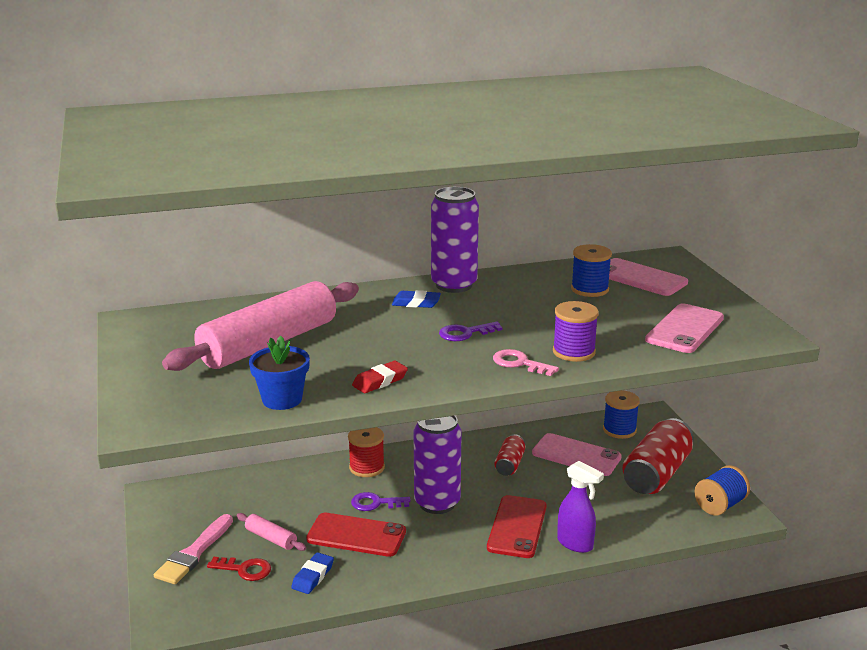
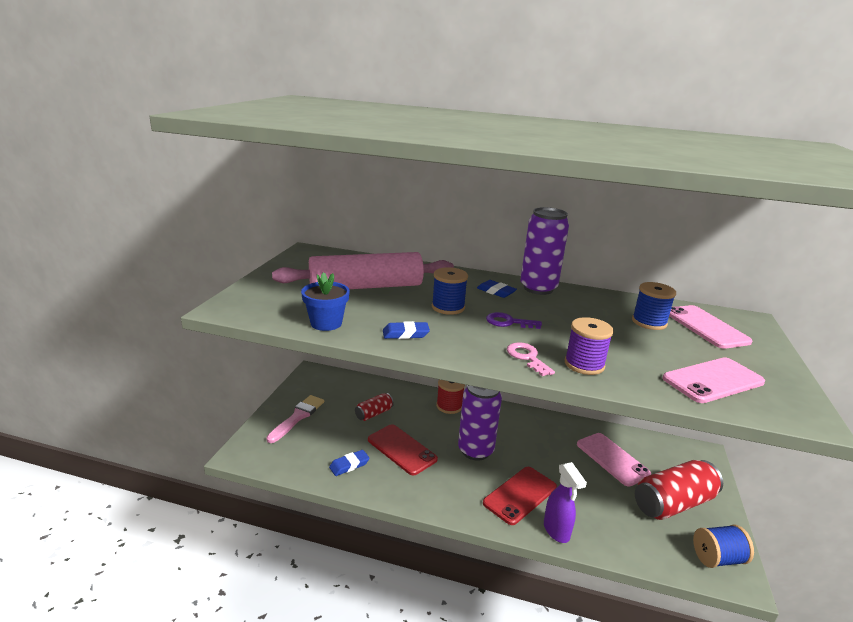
camera: 30 degrees right, 0 degrees up
(194, 553) = (297, 417): pink brush -> pink brush turned 150 degrees clockwise
(244, 569) = (314, 441): red key -> none
(271, 538) = (348, 427): pink rolling pin -> none
(375, 503) = (433, 432): purple key -> none
(380, 381) = (405, 334): red eraser -> blue eraser
(510, 464) = (552, 444): red can -> red can (374, 413)
(619, 430) = (665, 453): blue spool -> blue spool (448, 307)

